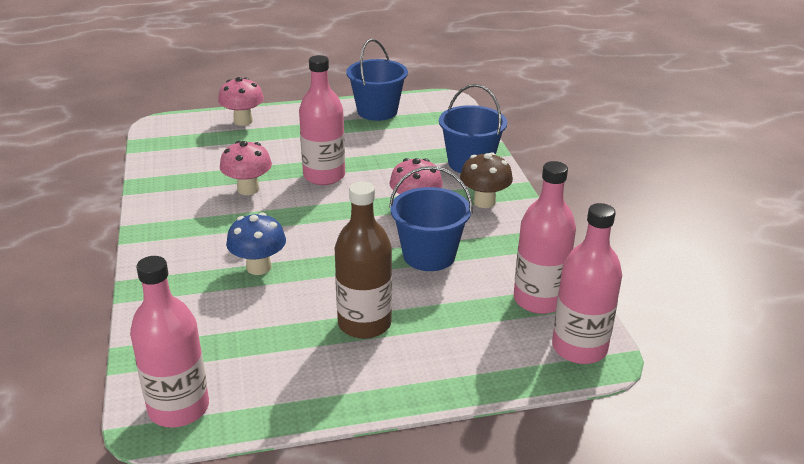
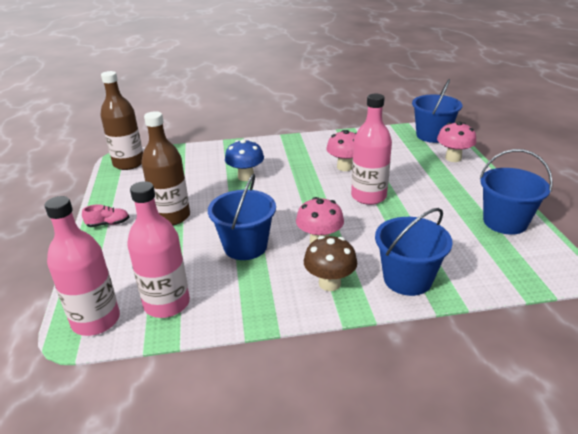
camera: 95 degrees right, 0 degrees up
(177, 127) = (432, 135): none -> blue bucket
(178, 408) = (128, 163): pink bottle -> brown bottle
(383, 386) = (108, 224): none -> pink shoe

